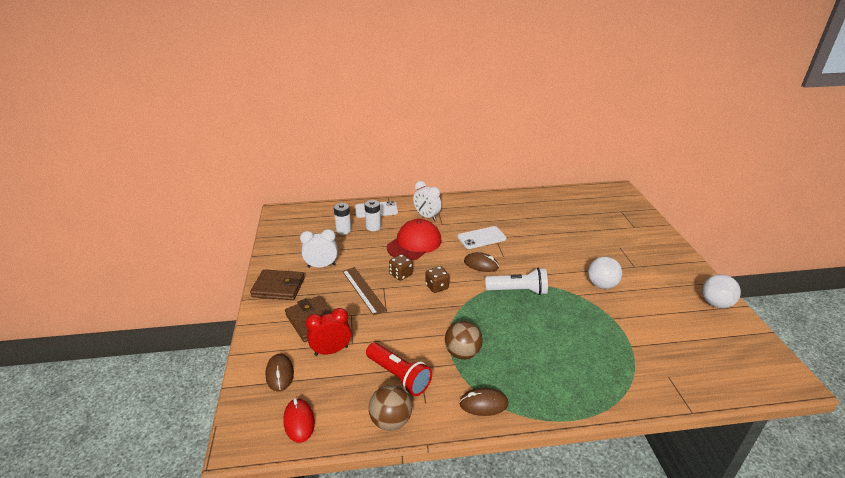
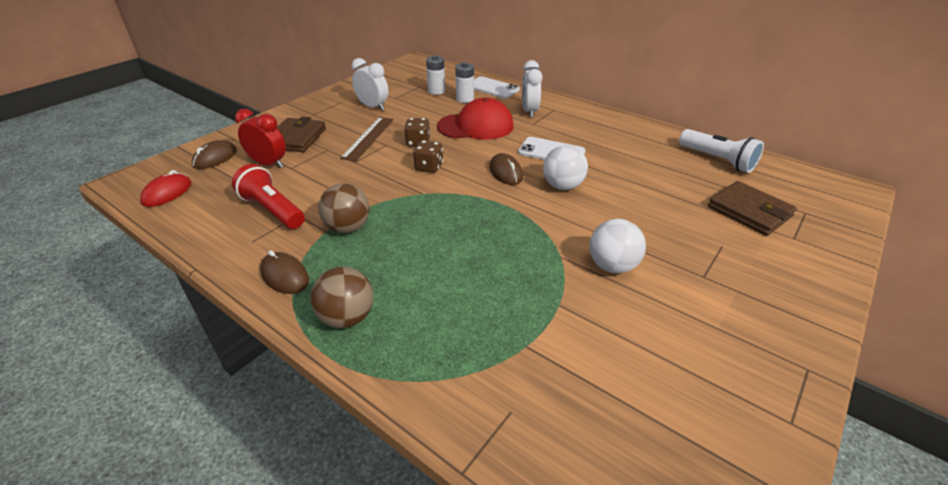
camera: 45 degrees right, 5 degrees up
(278, 287) = (319, 106): brown wallet -> brown wallet (749, 211)
(391, 421) = (208, 234): brown ball -> brown ball (347, 318)
(399, 376) = (272, 210): red flashlight -> red flashlight turned 135 degrees clockwise
(518, 291) = (499, 213): white flashlight -> white flashlight (717, 160)
(715, 304) = (764, 398): white ball -> white ball (562, 186)

